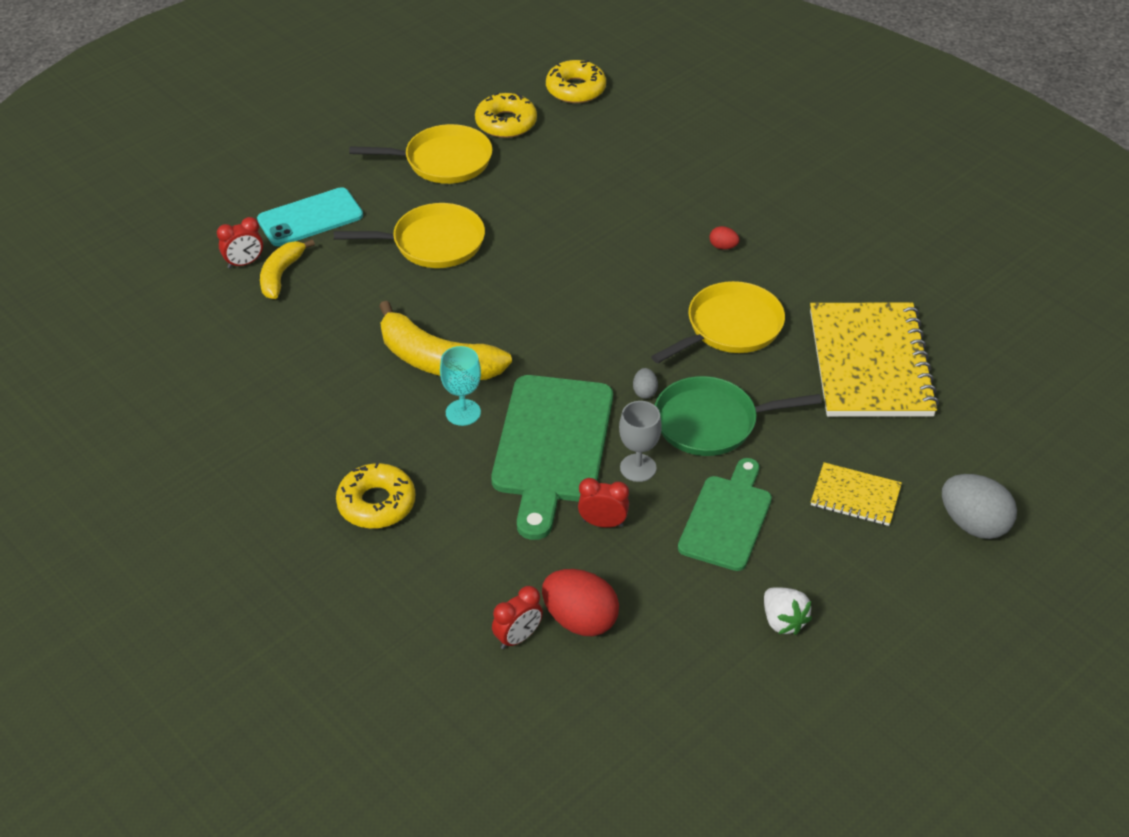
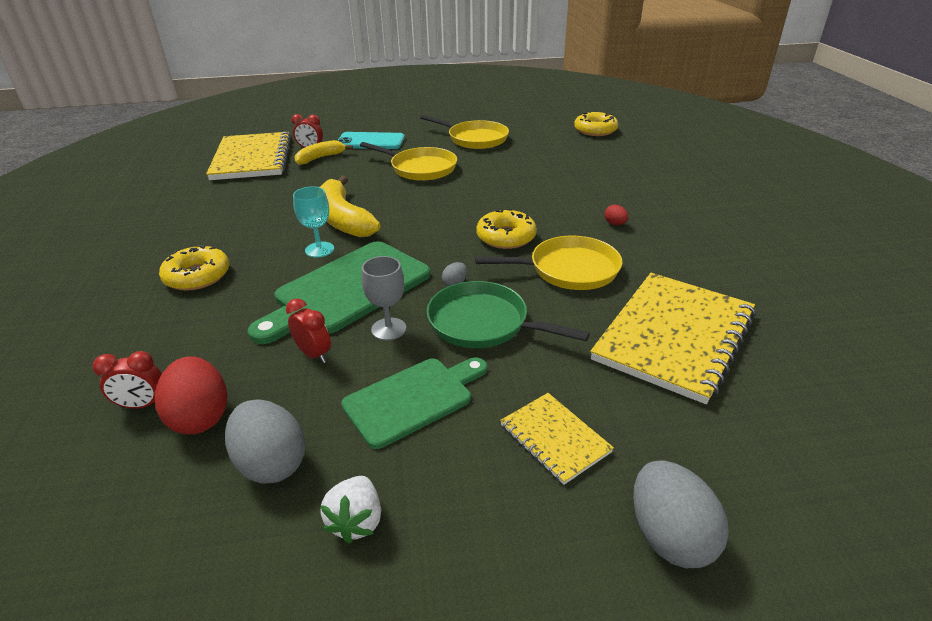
camera: 35 degrees right, 10 degrees down
(186, 313) = (252, 159): none -> yellow notebook
(506, 123) = (533, 133): yellow donut -> yellow donut (506, 237)
(680, 619) = (271, 463): none -> grey egg

